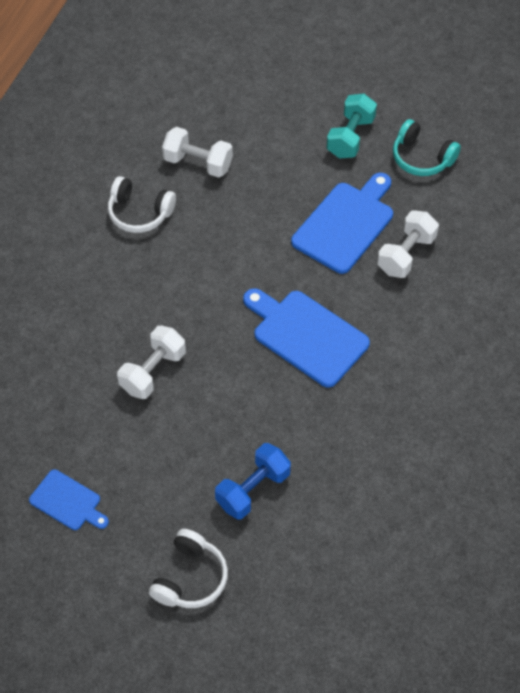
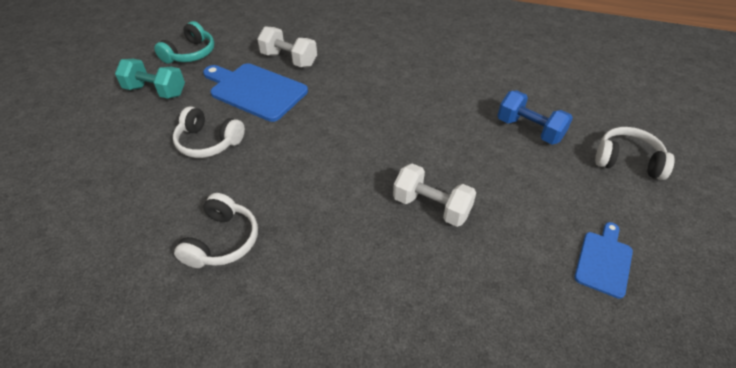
camera: 95 degrees left, 10 degrees down
(198, 163) = (159, 195): white dumbbell -> none
(264, 191) = (208, 142): none -> white headphones
(306, 335) = (373, 107): blue cutting board -> none

